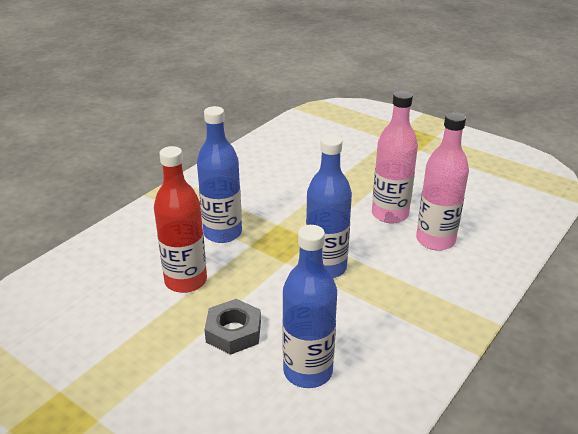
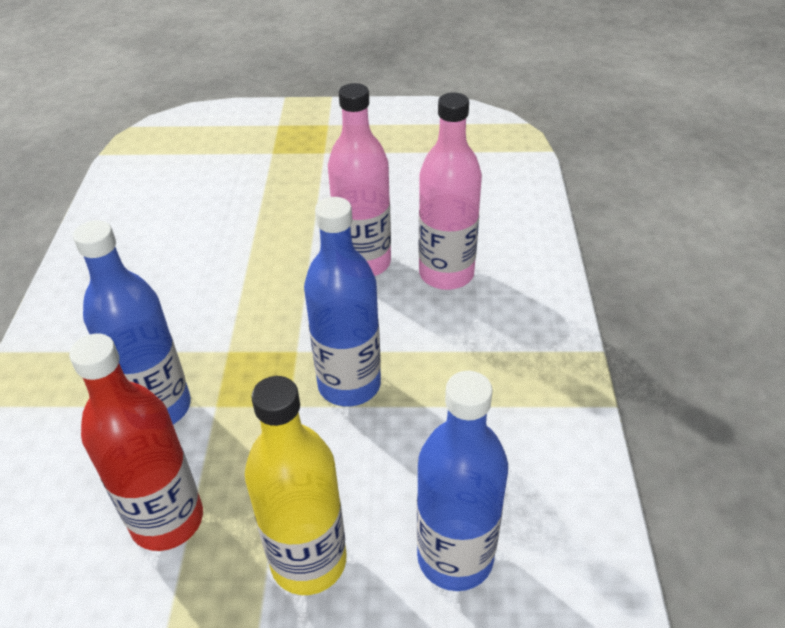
camera: 35 degrees left, 10 degrees up
(233, 332) = (308, 561): grey nut -> yellow bottle

